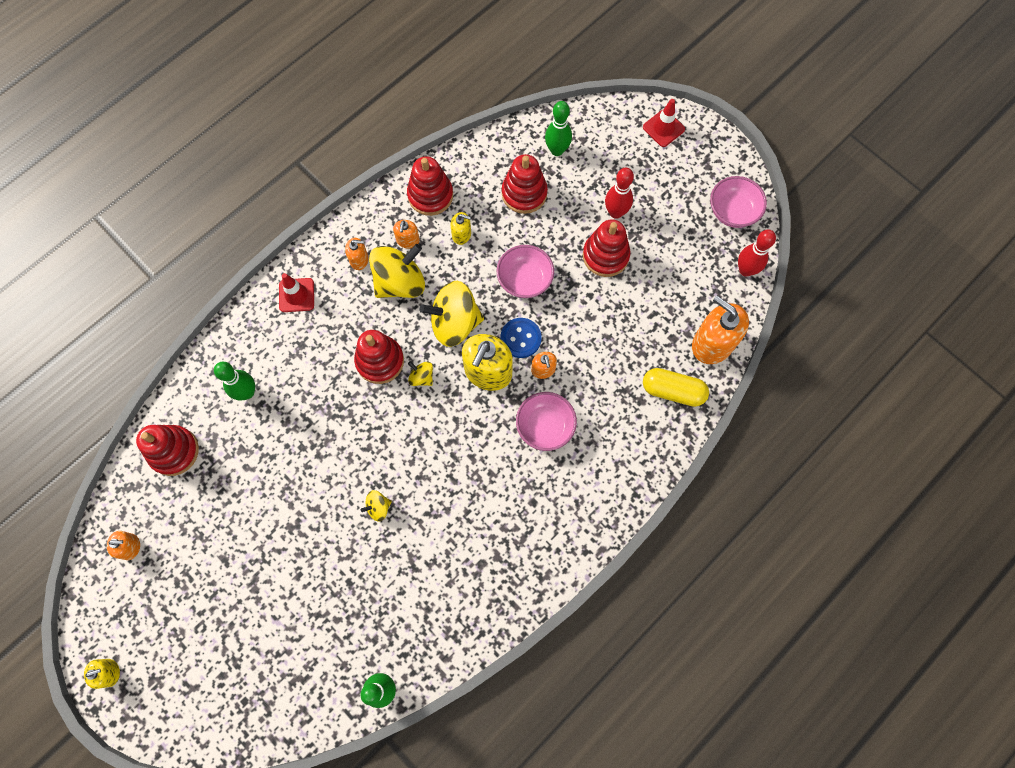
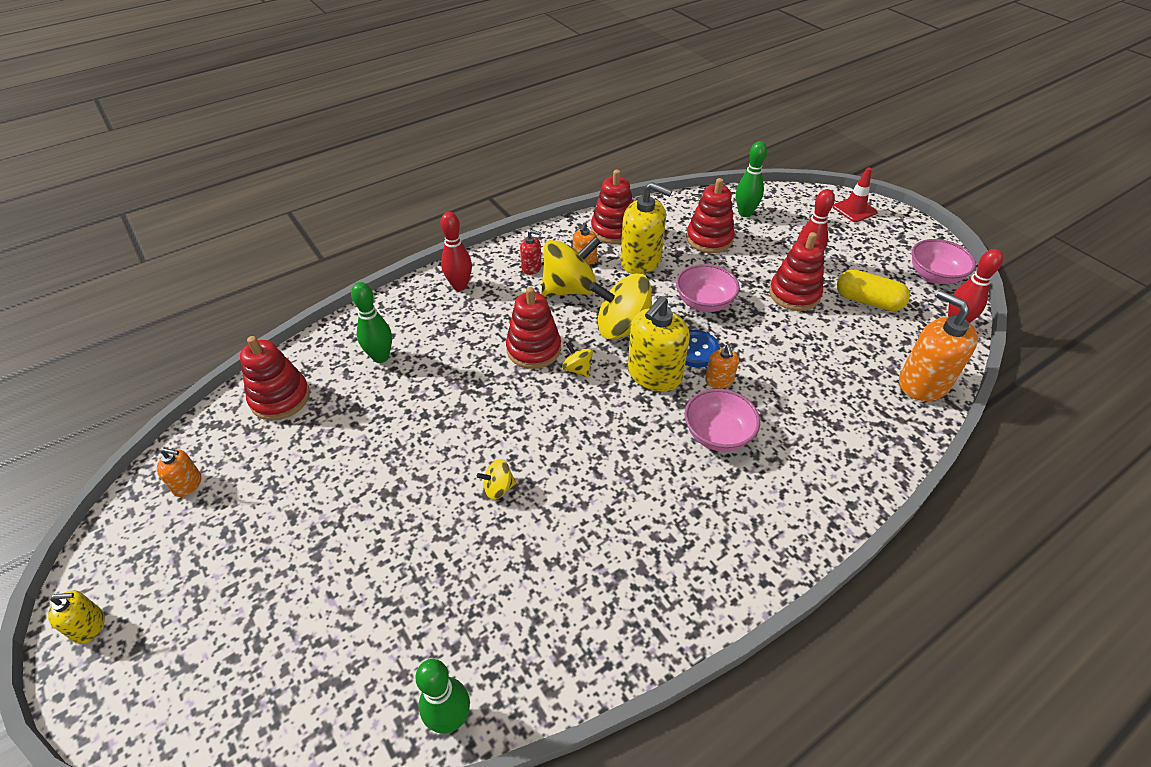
camera: 10 degrees right, 25 degrees down
(296, 295) = (460, 286): red traffic cone -> red bowling pin
(359, 260) = (531, 267): orange soap dispenser -> red soap dispenser
(461, 235) = (641, 261): yellow soap dispenser -> yellow soap dispenser, size x2.00
(673, 391) = (877, 421): yellow capsule -> yellow capsule (868, 301)

